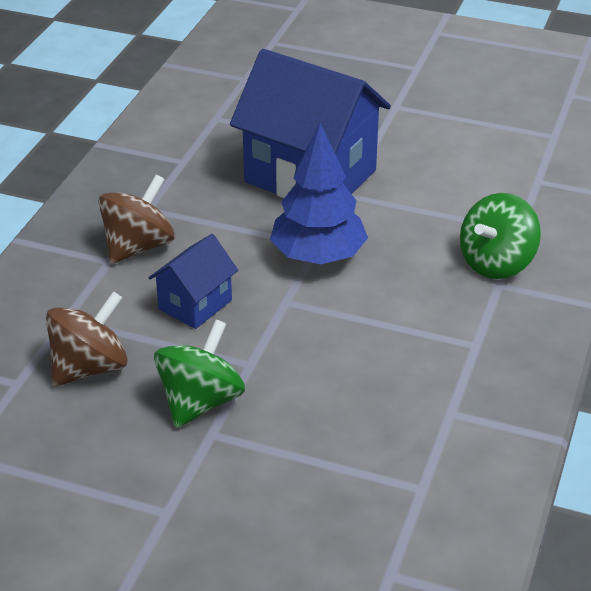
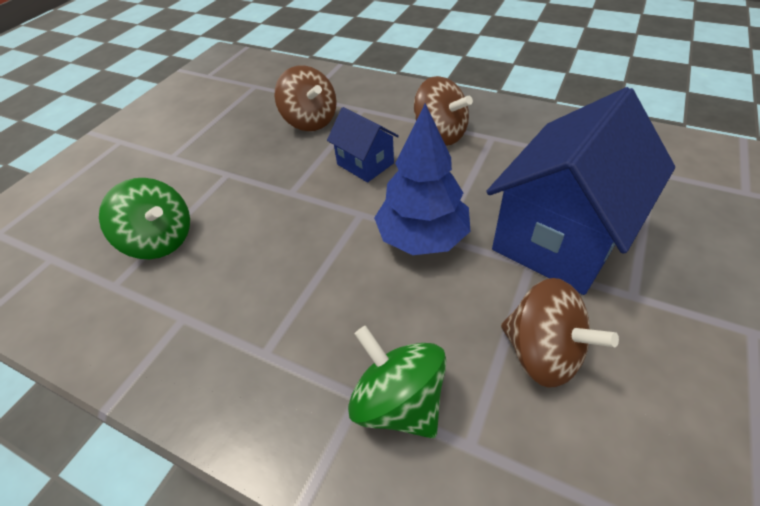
camera: 100 degrees right, 10 degrees up
(200, 402) = (259, 168): green spinning top -> green spinning top (161, 240)
(434, 194) = (542, 352): none -> brown spinning top

